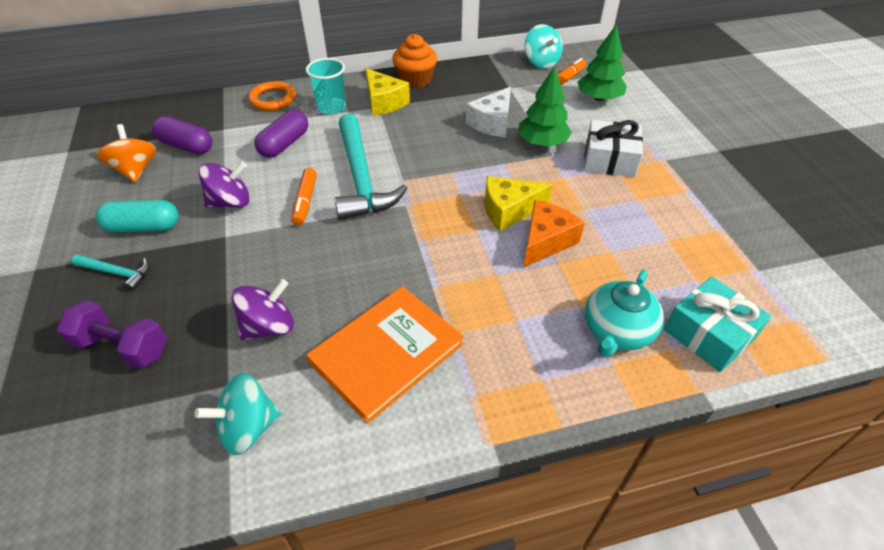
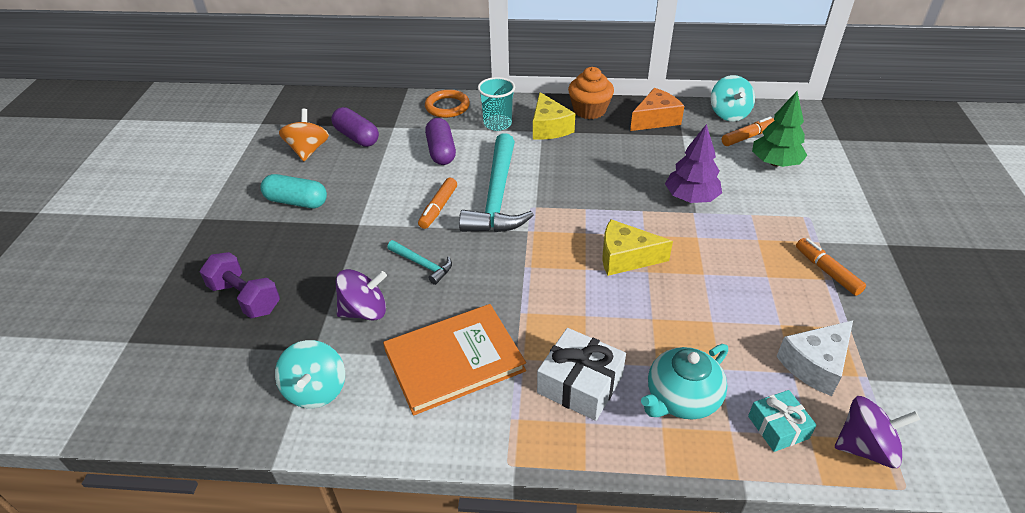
camera: 20 degrees right, 5 degrees down
(117, 273) = (262, 236): turquoise hammer -> turquoise hammer (422, 265)
(230, 202) = (374, 195): purple spinning top -> purple spinning top (865, 447)
(248, 427) = (316, 390): turquoise spinning top -> turquoise spinning top turned 90 degrees counterclockwise
(284, 144) = (441, 151): purple capsule -> purple capsule turned 60 degrees counterclockwise
(492, 123) = (648, 167): white cheese -> white cheese (815, 365)
(542, 143) = (691, 197): green tree -> purple tree
(545, 241) = (649, 296): orange cheese -> orange cheese (655, 119)
(609, 160) = (756, 229): white gift -> white gift (580, 384)
(683, 184) = (827, 271): none -> orange marker
(709, 334) = (778, 427): turquoise gift -> turquoise gift, size x0.64

